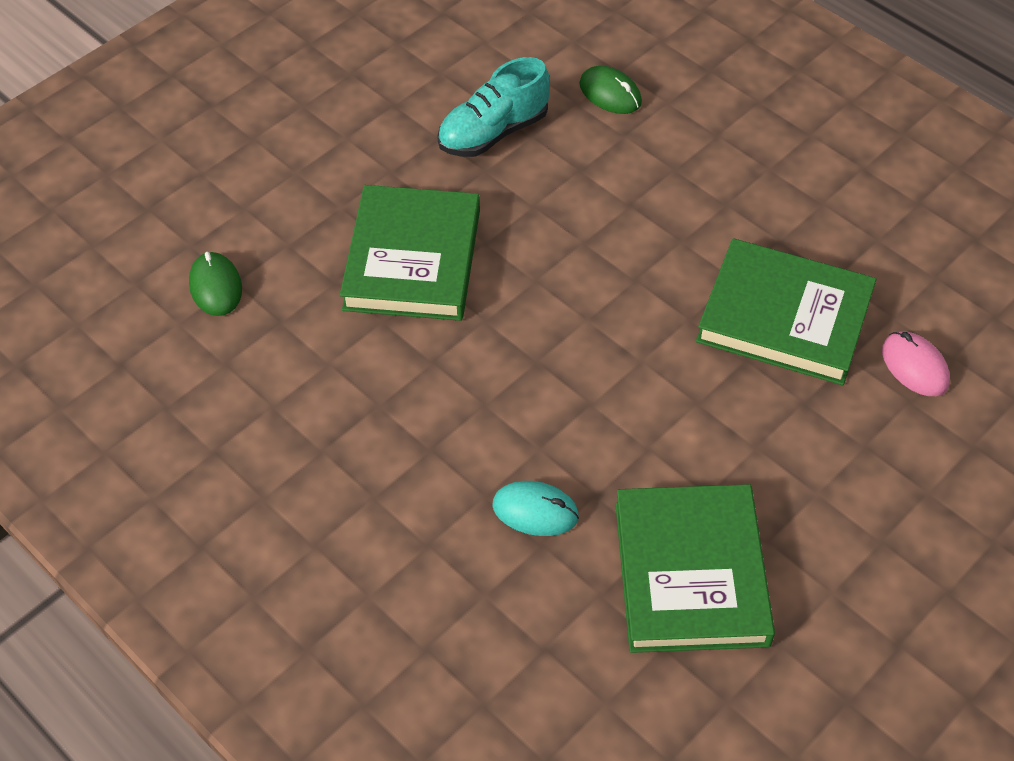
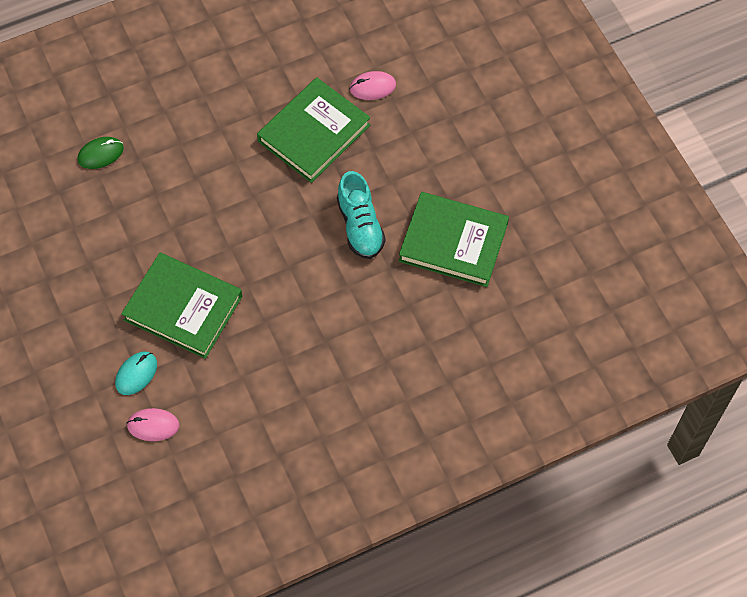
camera: 70 degrees left, 10 degrees up
(216, 287) = (153, 425): green mouse -> pink mouse
(493, 133) = (101, 230): turquoise shoe -> turquoise shoe (360, 226)
(535, 511) = (387, 301): turquoise mouse -> turquoise mouse (136, 374)

